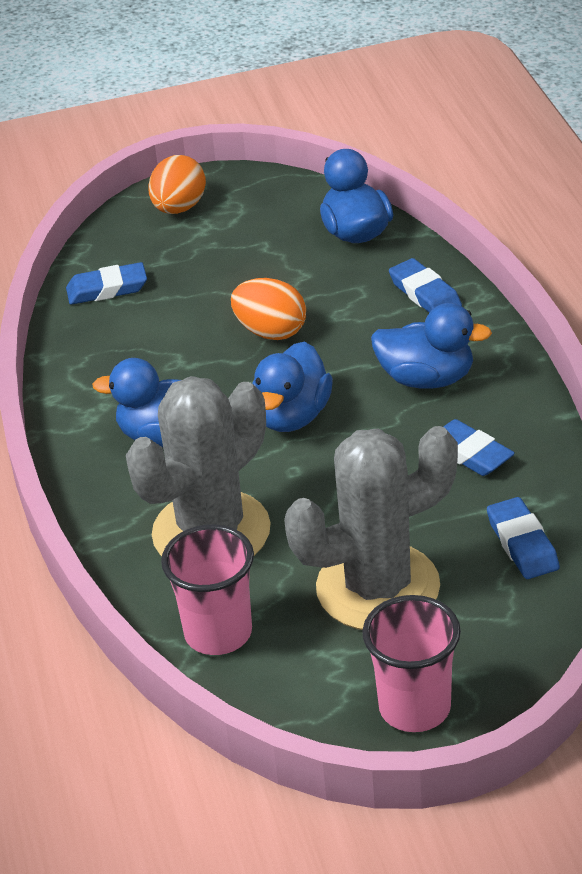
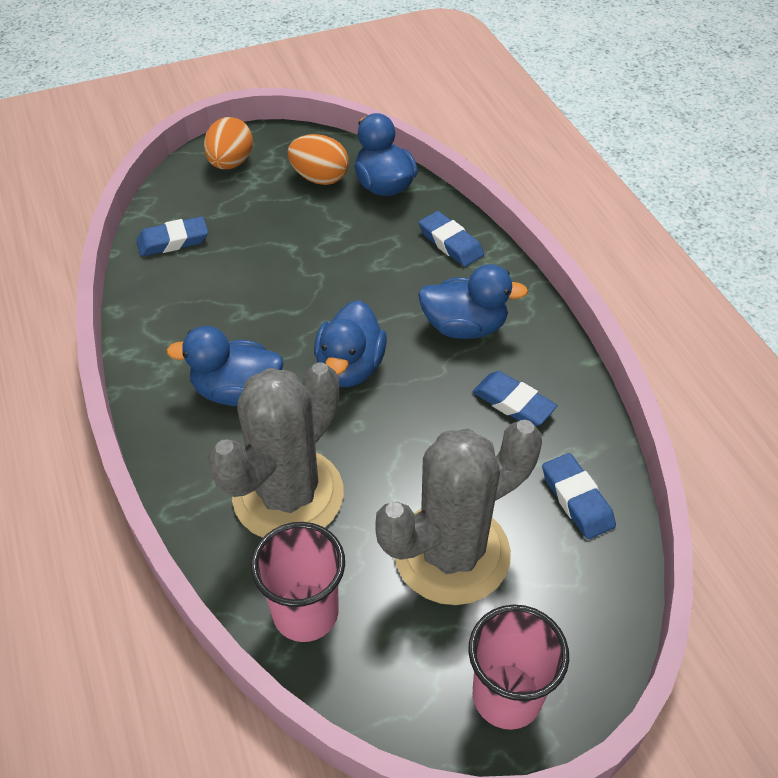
camera: 10 degrees left, 10 degrees up
(271, 332) = (322, 281): orange egg -> orange egg (319, 178)

